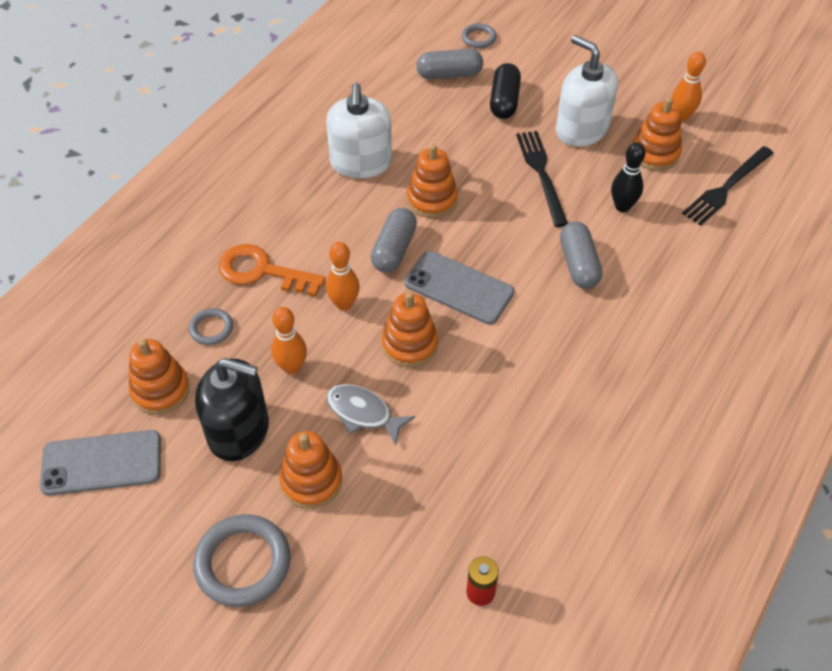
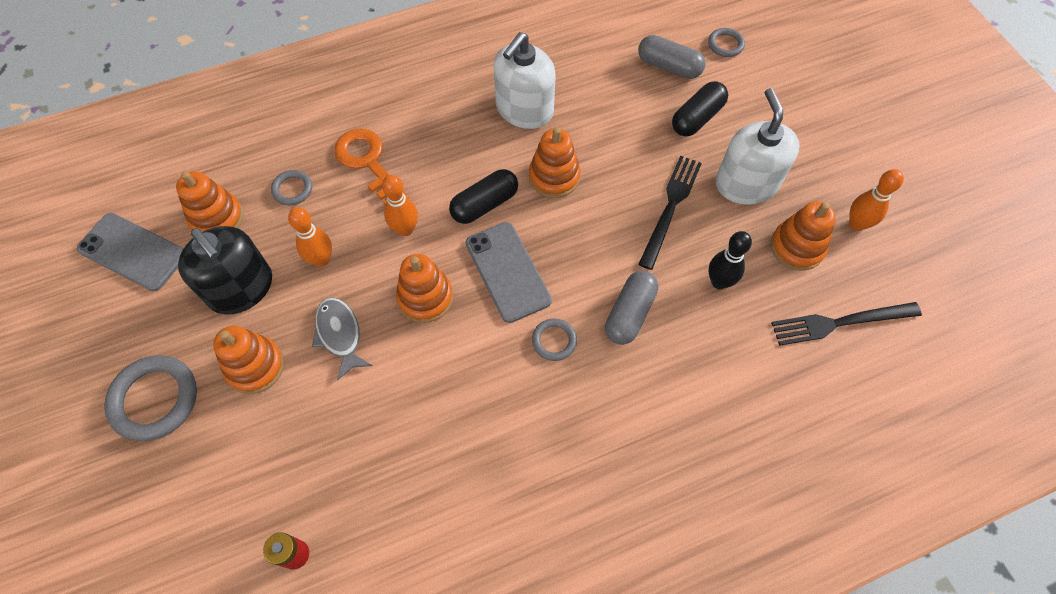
camera: 35 degrees right, 10 degrees up
(394, 249) = (484, 204): grey capsule -> black capsule
(540, 315) = (554, 341): none -> grey ring

